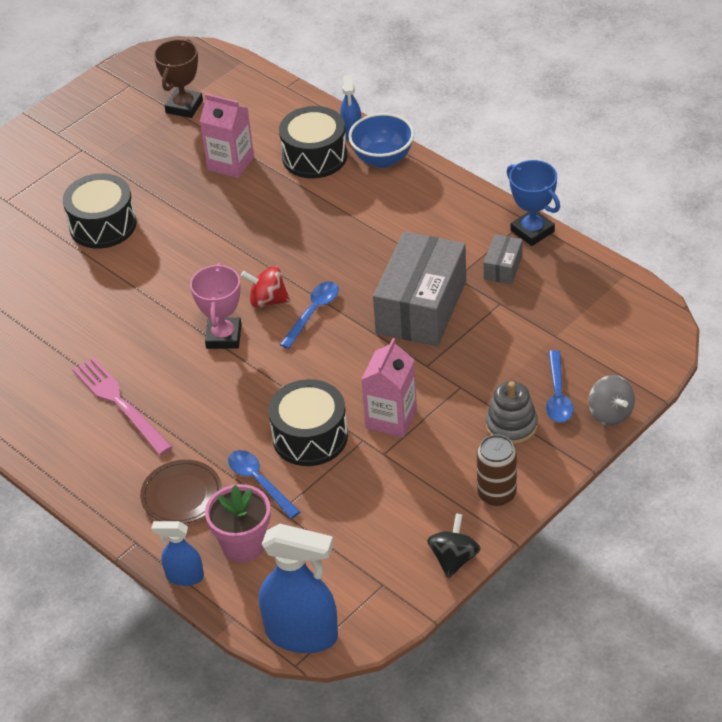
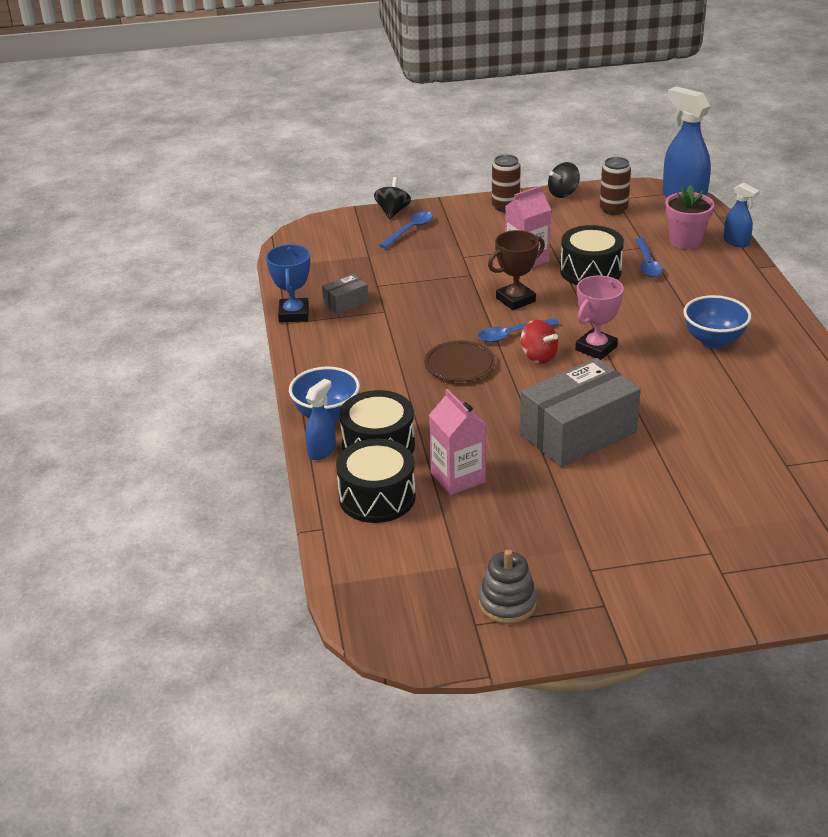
camera: 145 degrees left, 10 degrees down
(103, 225) = (628, 479): black drum -> black drum (377, 497)
(120, 404) = (713, 340): pink fork -> blue bowl
(181, 495) = (707, 277): brown plate -> brown plate (459, 365)
(184, 107) = (444, 562): brown trophy -> brown trophy (515, 300)
(369, 560) = (613, 209): none -> brown can
(421, 307) = (431, 305): grey box -> grey box (578, 433)
(511, 426) = (457, 228): grey stacking toy -> grey stacking toy (507, 603)
(610, 413) = (393, 212): grey spinning top -> black spinning top

